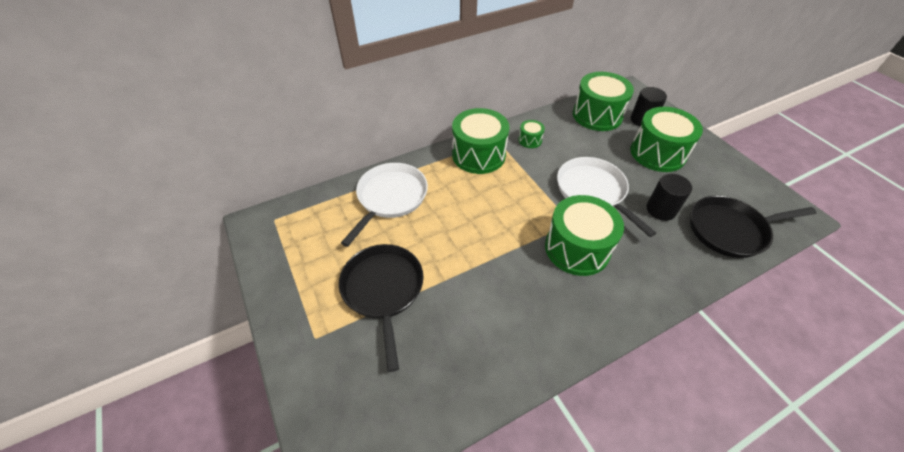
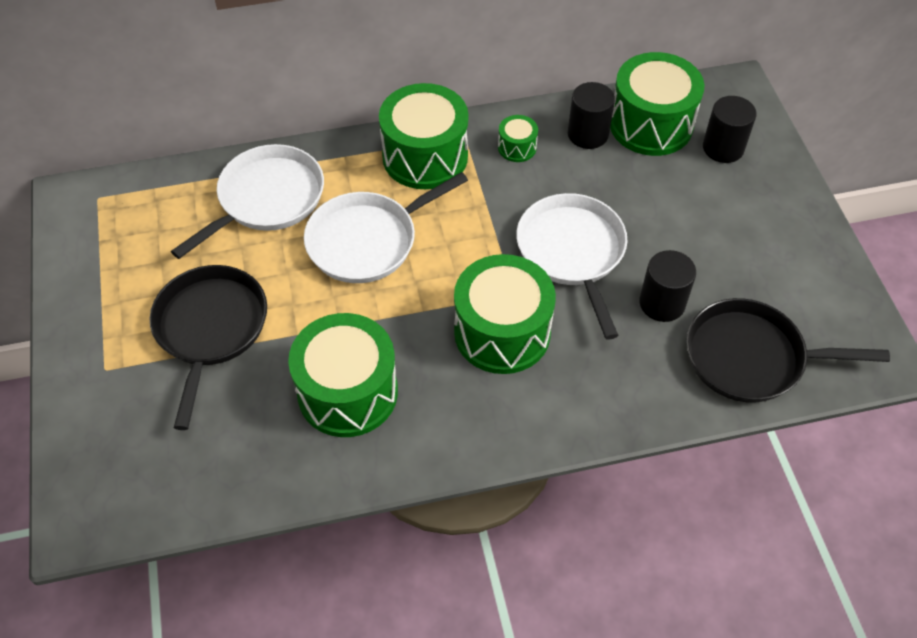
camera: 15 degrees right, 5 degrees up
(466, 210) = (367, 241): none -> white pan
(566, 126) = (587, 134): none -> black cylinder
(657, 153) = (713, 211): green drum -> green drum (348, 392)

